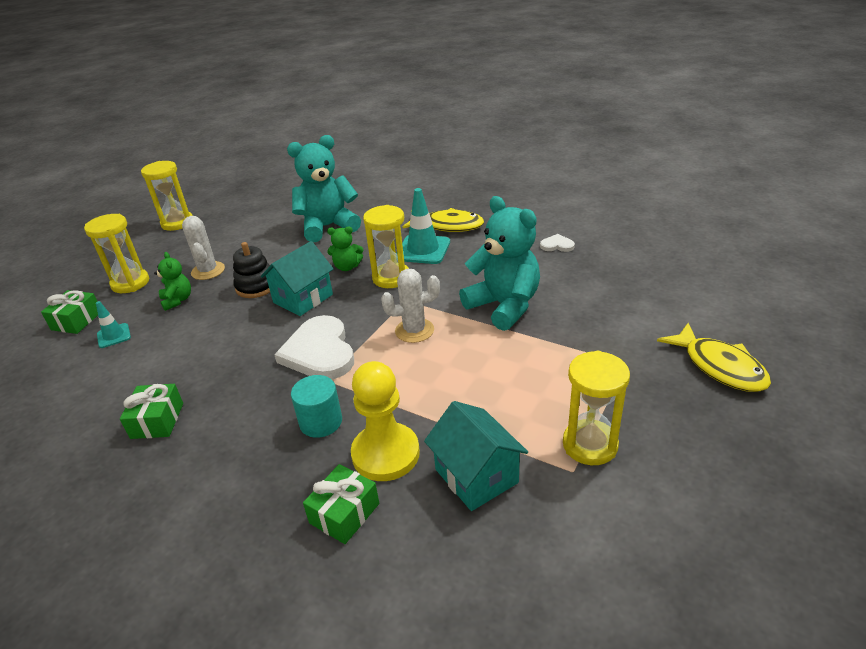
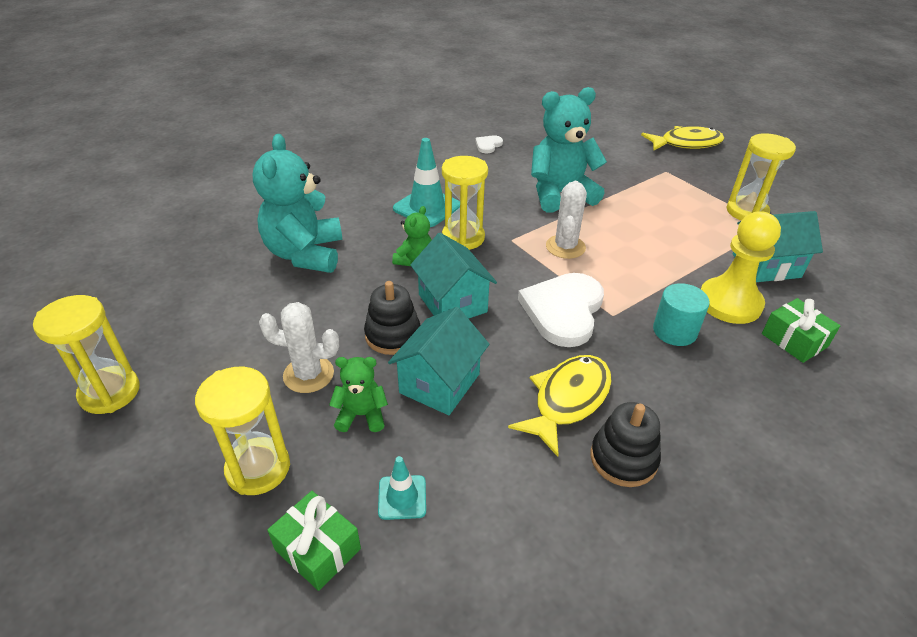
camera: 70 degrees left, 5 degrees up
(157, 420) = (623, 458): green gift -> black stacking toy
(214, 319) = (439, 383): none -> turquoise house
(319, 352) = (563, 311): white heart -> white heart turned 105 degrees clockwise
(448, 226) = (396, 182): yellow fish -> yellow fish (567, 400)

